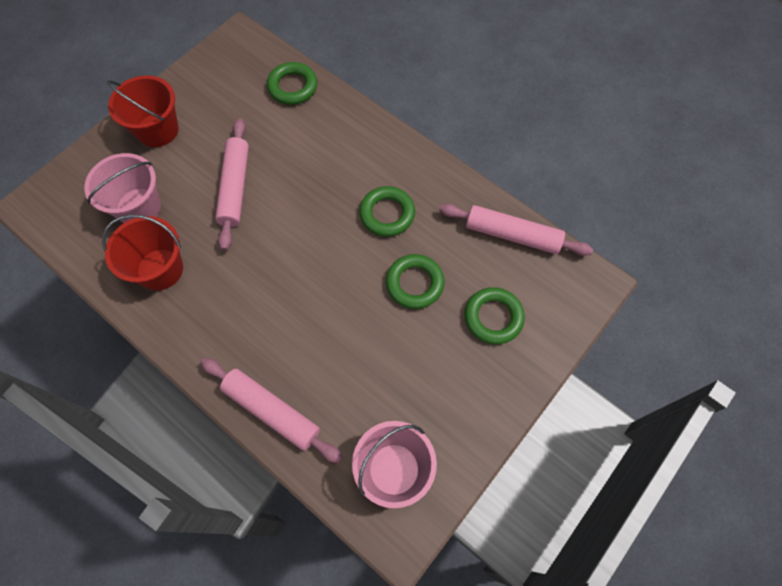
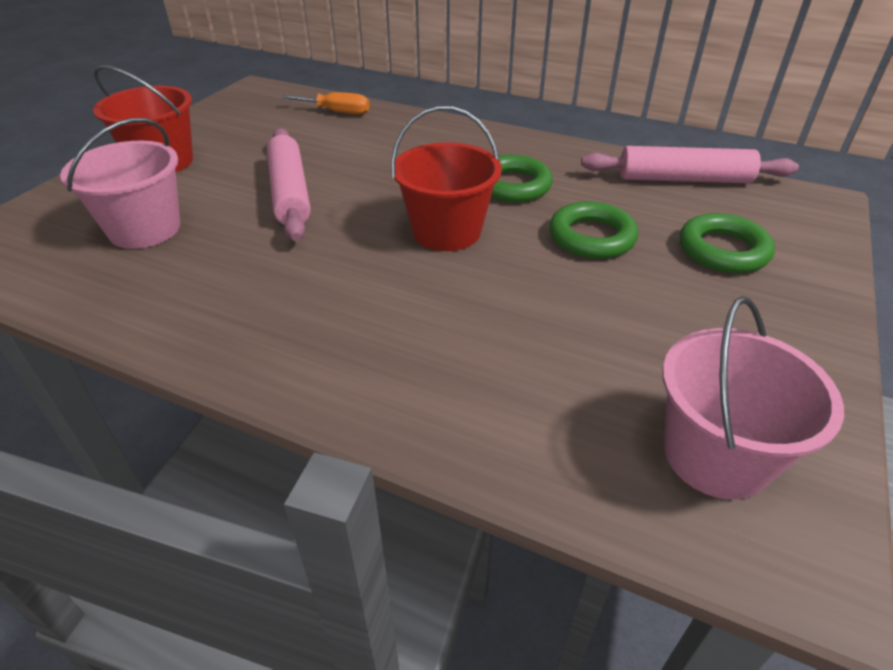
camera: 15 degrees left, 25 degrees down
(160, 269) = (192, 284): red bucket -> red bucket (446, 231)
(272, 411) = (450, 420): pink rolling pin -> none
(292, 87) = (337, 112): green ring -> orange screwdriver

